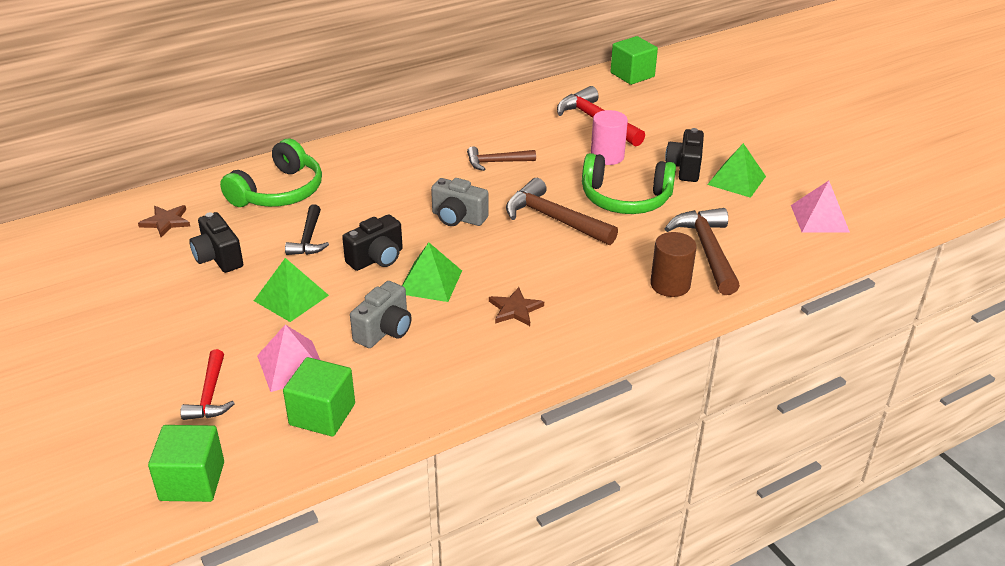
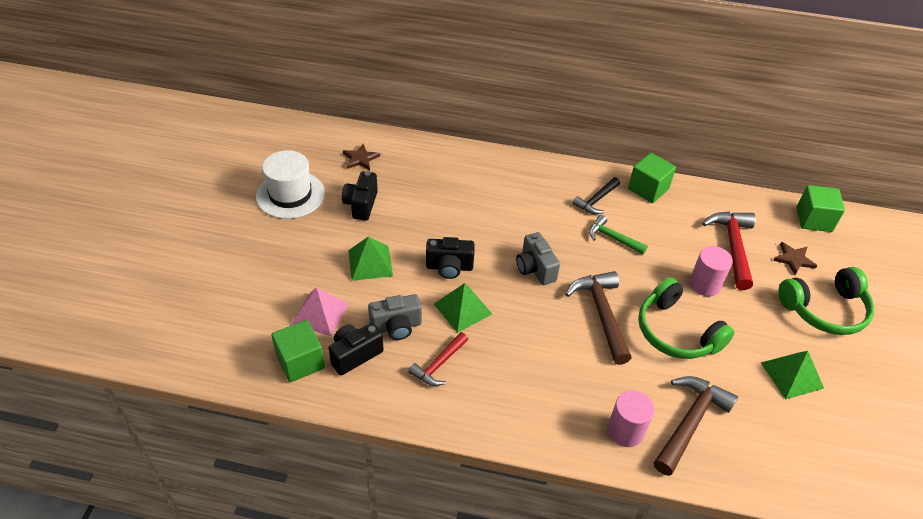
camera: 40 degrees right, 10 degrees up
(122, 290) = (290, 195): none -> white hat
(192, 481) = (195, 354): green cube -> green cube (648, 189)
(210, 395) = (260, 302): red hammer -> red hammer (439, 365)
(279, 192) = (445, 175): green headphones -> green headphones (825, 309)
(308, 239) = (425, 224): black hammer -> black hammer (596, 200)
(496, 162) = (612, 238): brown hammer -> green hammer
(515, 309) = (493, 370): brown star -> brown star (793, 259)
(670, 285) = (625, 431): brown cylinder -> pink cylinder
(684, 168) = (758, 335): black camera -> black camera (355, 355)
(819, 218) = (826, 461): pink pyramid -> none

